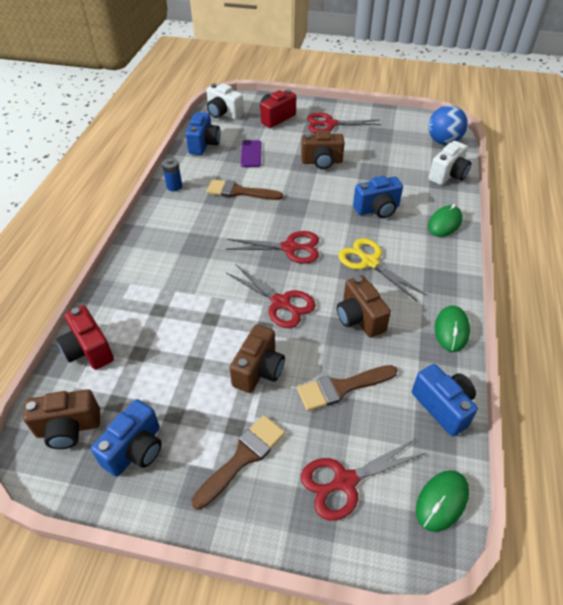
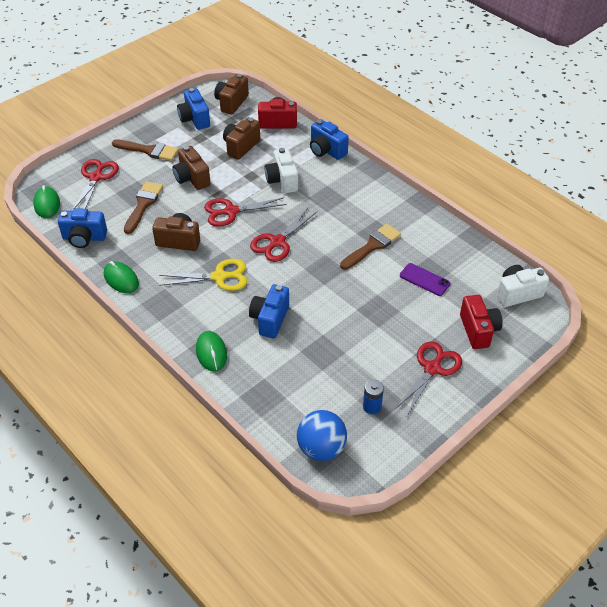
camera: 125 degrees right, 0 degrees up
(174, 186) = (413, 212): blue battery -> blue battery (372, 406)
(204, 144) = (466, 255): blue camera -> blue camera (326, 150)
(243, 457) = (149, 150): brown brush -> brown brush turned 60 degrees counterclockwise
(322, 162) = (369, 322): brown camera -> brown camera (241, 146)
(448, 175) = (266, 406): white camera -> white camera (282, 181)

